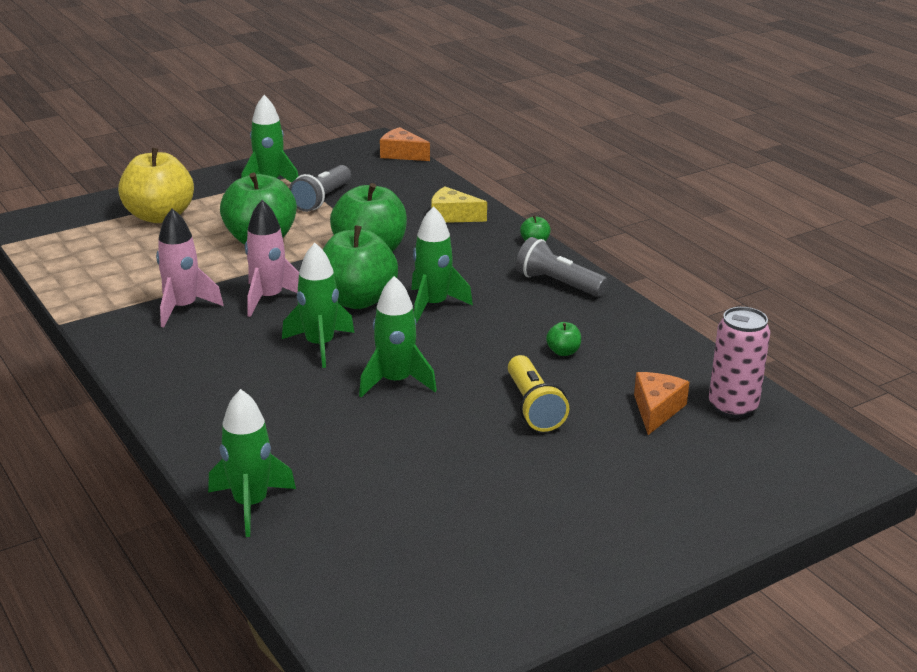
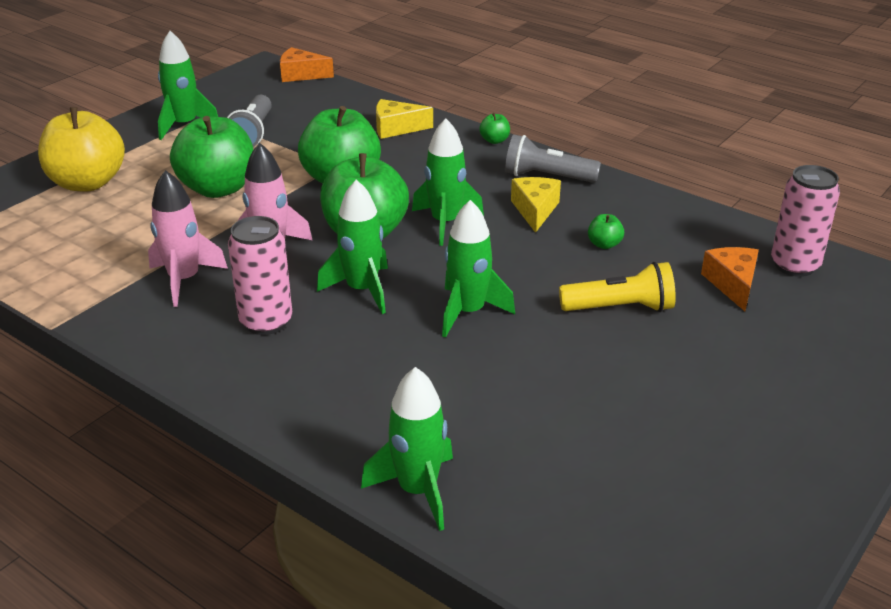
camera: 20 degrees left, 5 degrees up
(224, 354) = (266, 322): none -> pink can
(523, 310) = (535, 210): none -> yellow cheese
(533, 407) = (620, 308): yellow flashlight -> yellow flashlight turned 60 degrees counterclockwise

